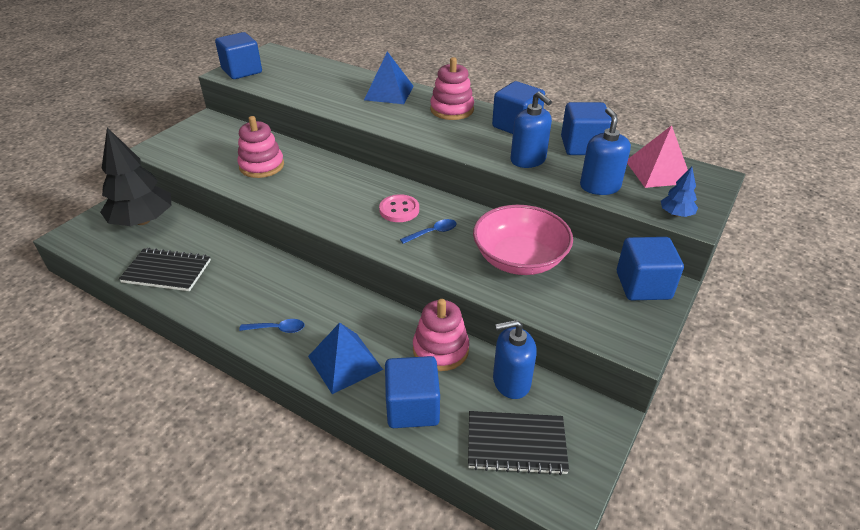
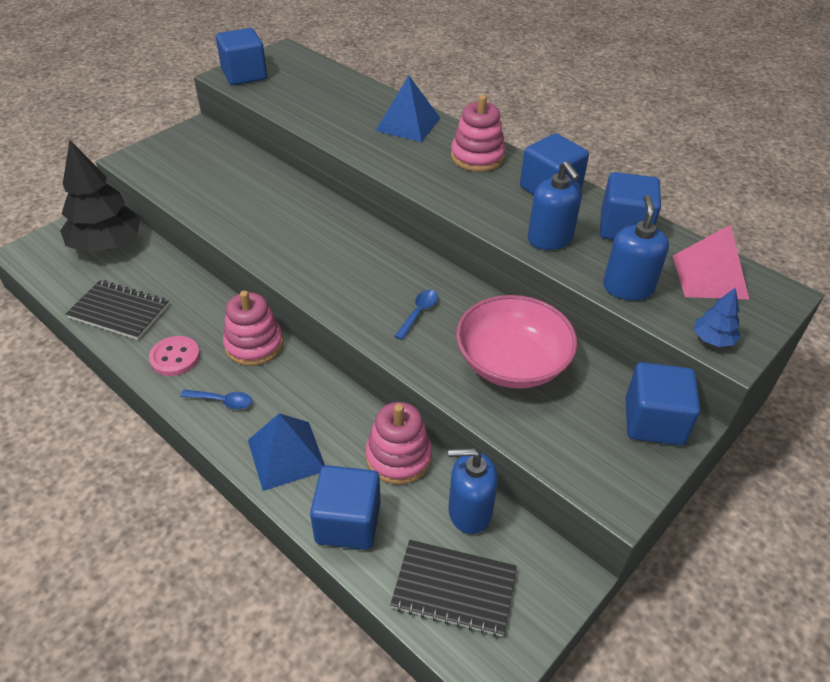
camera: 10 degrees right, 5 degrees up
(261, 166) = (244, 198): pink stacking toy -> pink stacking toy (254, 345)
(399, 210) = (387, 277): pink button -> pink button (175, 357)
(433, 232) = (418, 313): blue spoon -> blue spoon turned 45 degrees counterclockwise

